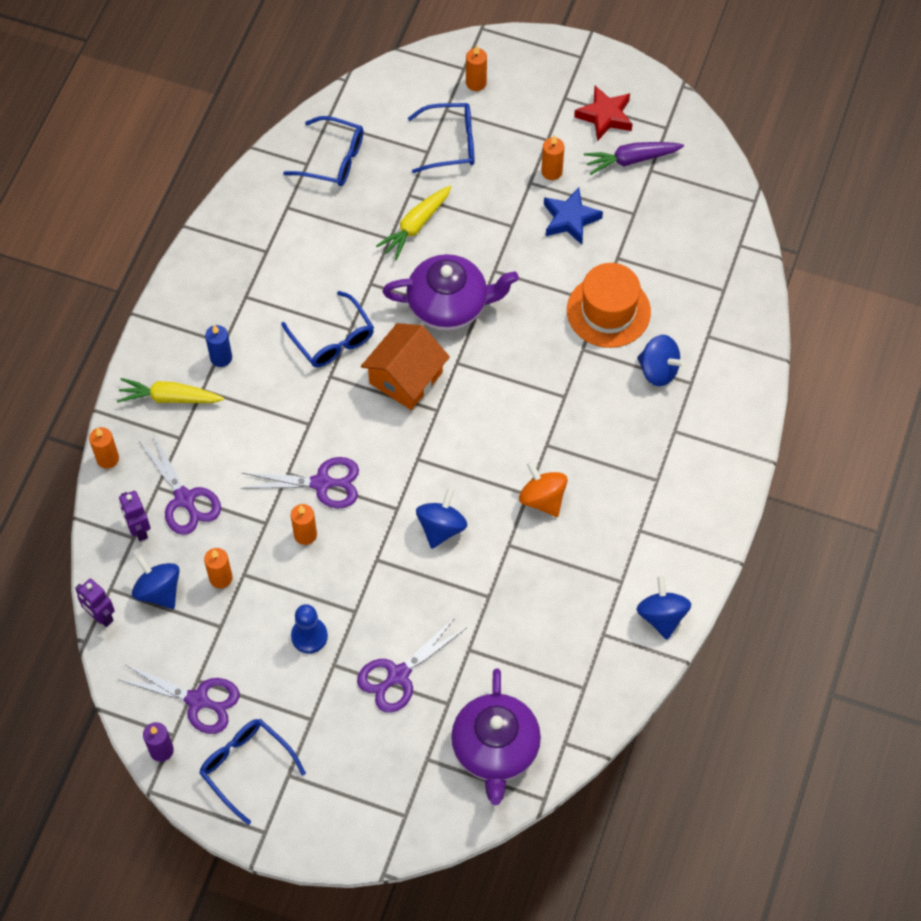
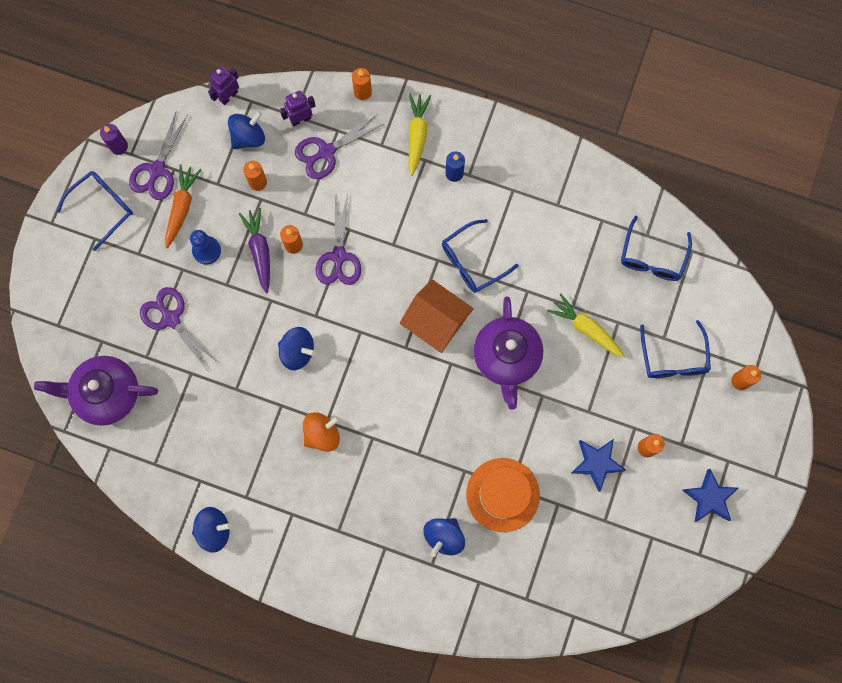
camera: 90 degrees right, 15 degrees up
(250, 668) = (182, 207): none -> orange carrot
(605, 116) = (709, 498): red star -> blue star
(631, 160) = (662, 520): purple carrot -> purple carrot (259, 251)

